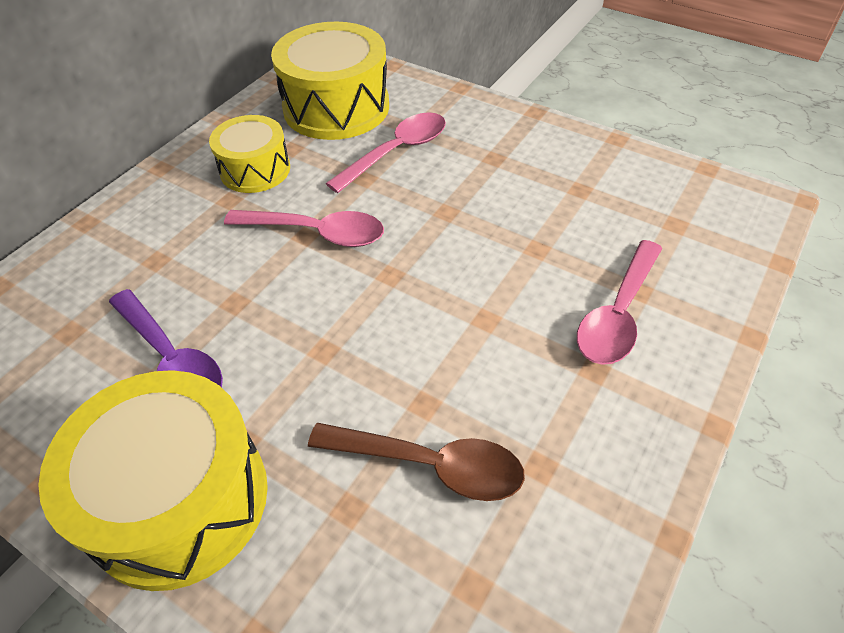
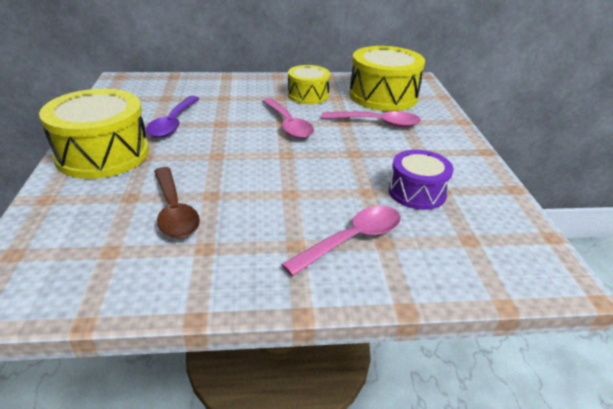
camera: 50 degrees right, 15 degrees down
(569, 210) = (417, 192): none -> purple drum
(618, 314) = (352, 240): pink spoon -> pink spoon turned 150 degrees clockwise

